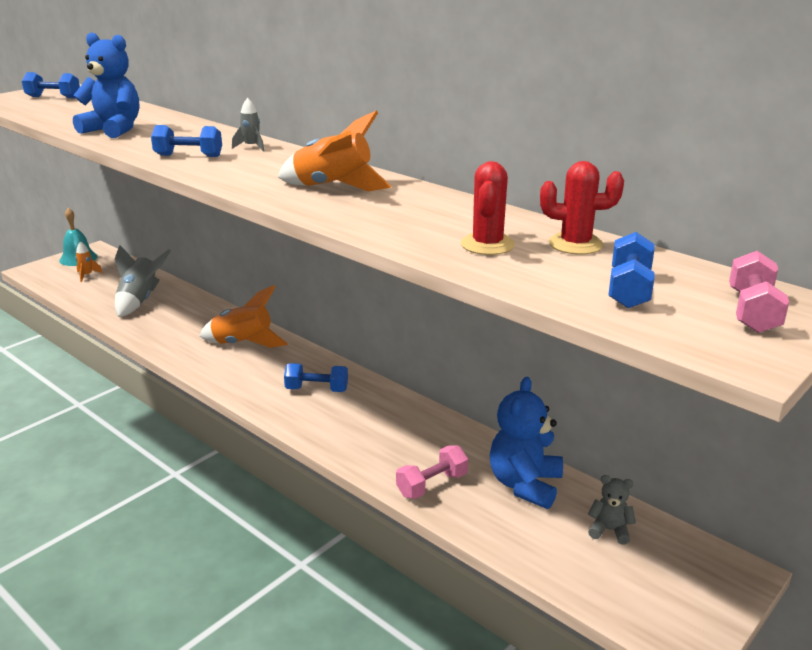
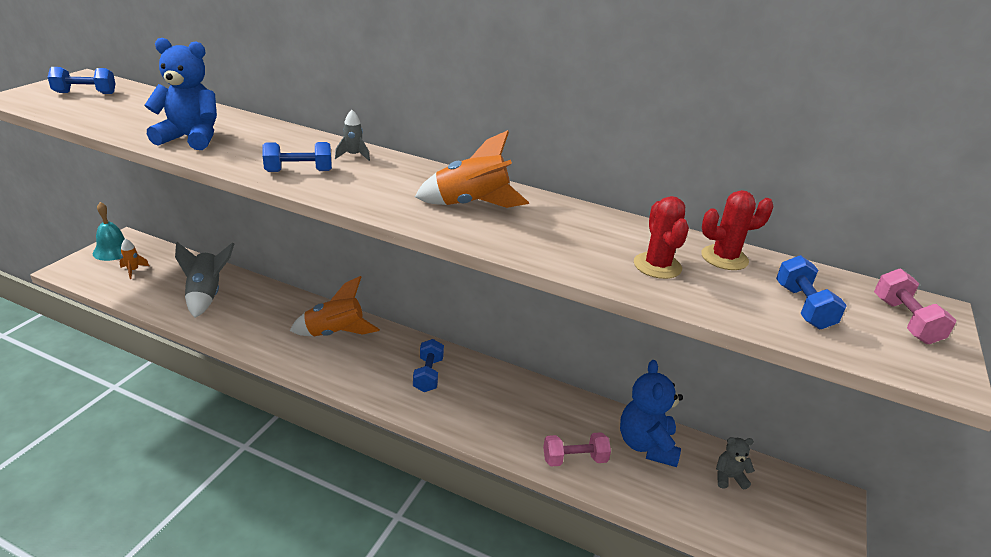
camera: 20 degrees left, 5 degrees up
(317, 389) = (428, 375): blue dumbbell -> blue dumbbell turned 75 degrees counterclockwise
(432, 485) = (574, 459): pink dumbbell -> pink dumbbell turned 45 degrees clockwise

